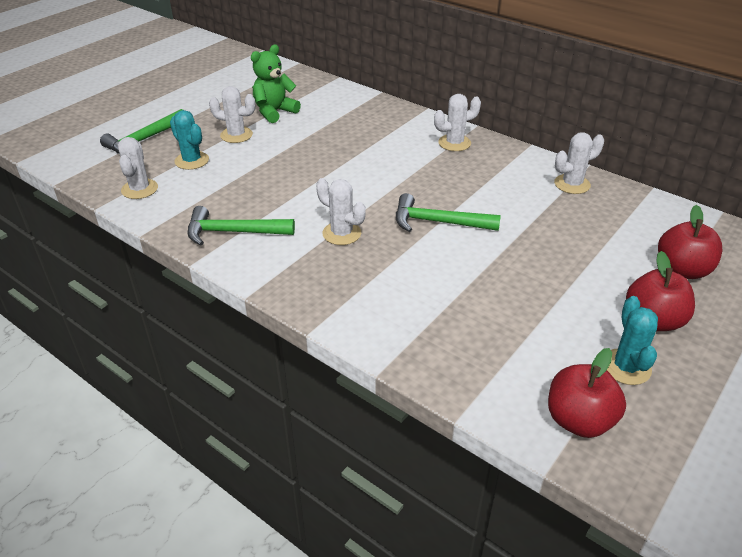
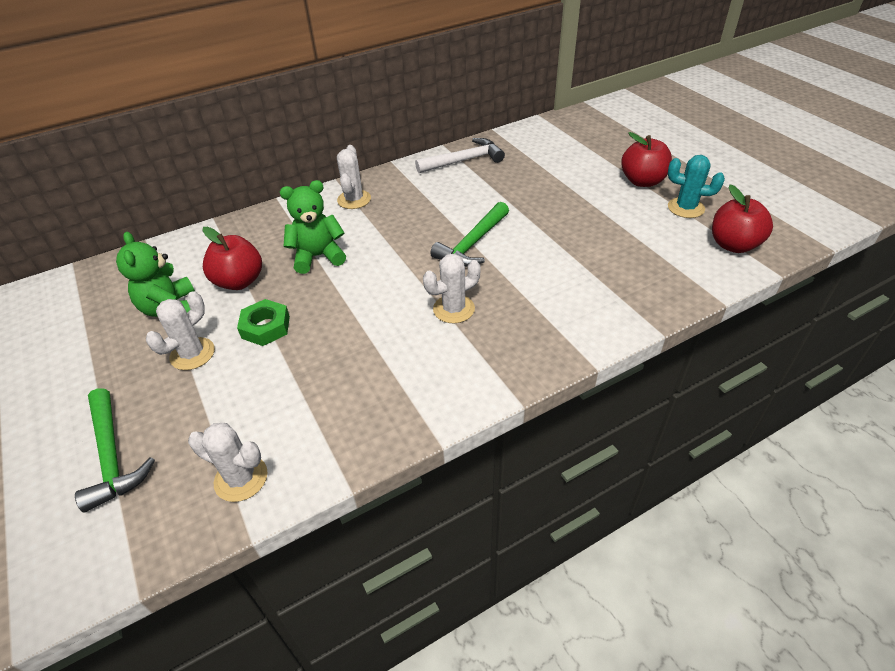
camera: 65 degrees left, 5 degrees up
(192, 161) = (215, 409): turquoise cactus -> none
(233, 232) = (401, 394): green hammer -> none
(275, 153) = (265, 327): none -> green nut
(366, 150) = (318, 256): none -> green teddy bear
(572, 184) = (464, 161): white cactus -> white hammer
(682, 270) = (594, 151): red apple -> red apple (239, 281)

